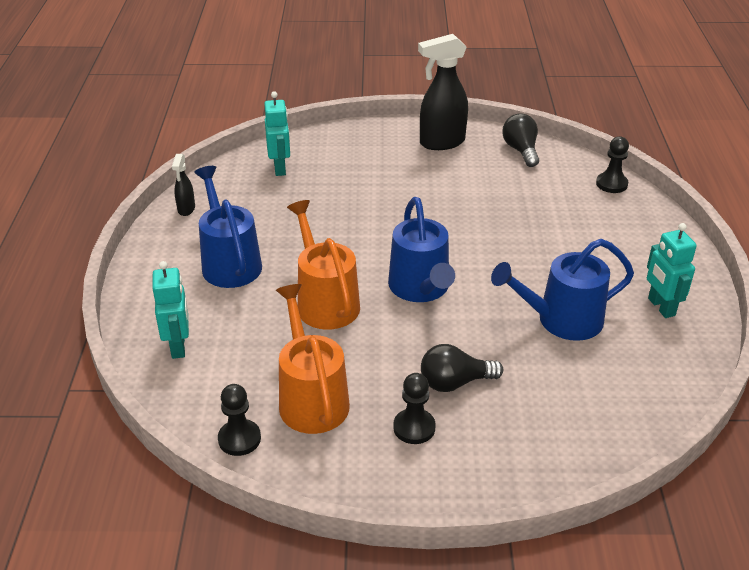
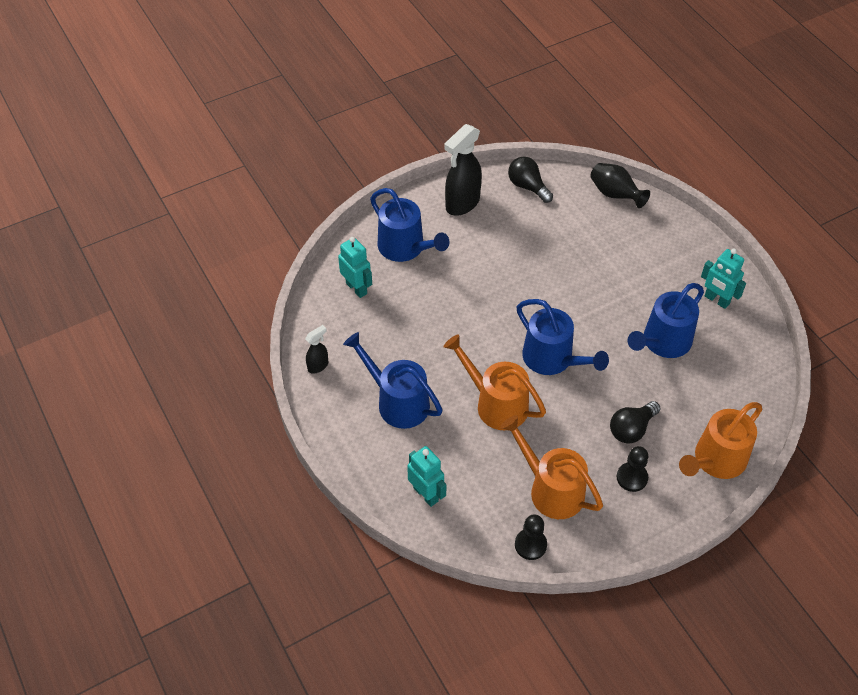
camera: 30 degrees left, 15 degrees up
(186, 209) = (318, 366): black spray bottle -> black spray bottle turned 105 degrees counterclockwise
(355, 155) = (405, 248): none -> blue watering can
(534, 456) = (716, 460): none -> orange watering can
(611, 184) = (615, 195): black pawn -> black vase

